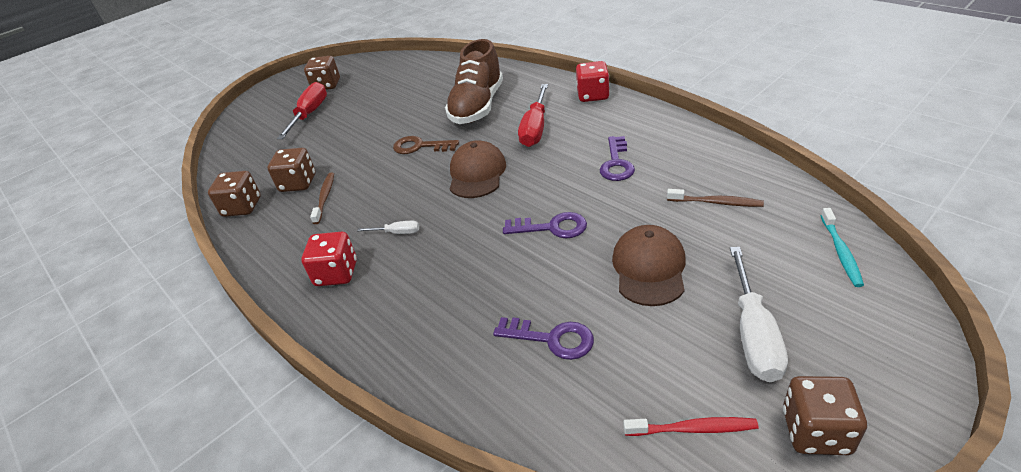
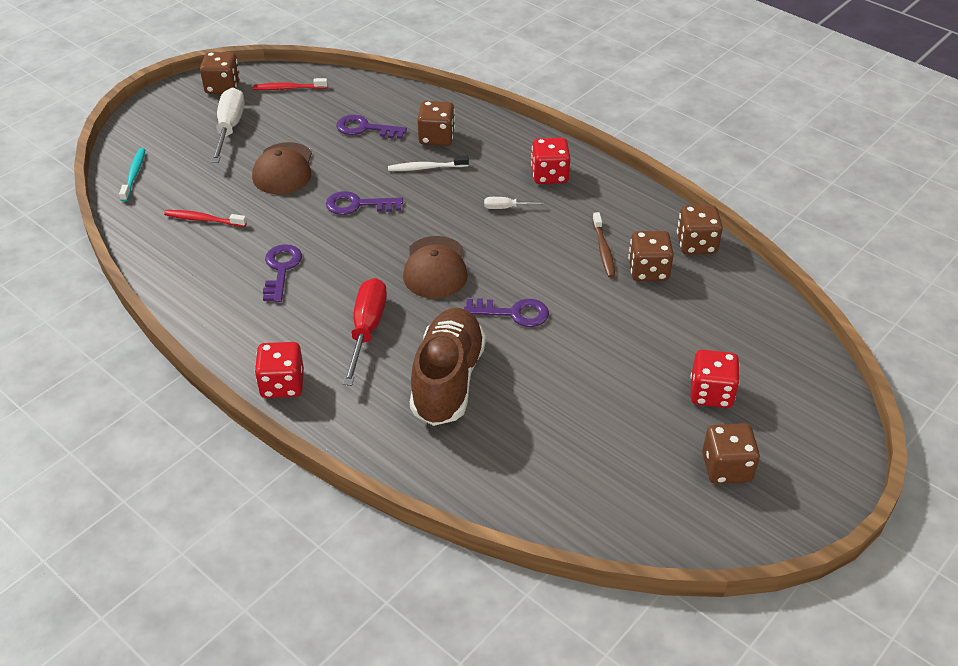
camera: 170 degrees right, 5 degrees up
(309, 114) = (711, 393): red screwdriver -> red dice
(420, 146) = (513, 313): brown key -> purple key
(455, 325) = (436, 137): none -> brown dice
(474, 277) = (426, 168): none -> white toothbrush
(716, 202) = (203, 220): brown toothbrush -> red toothbrush

